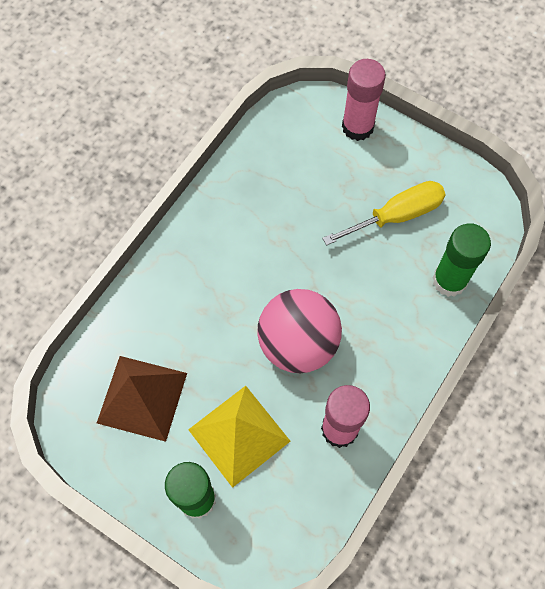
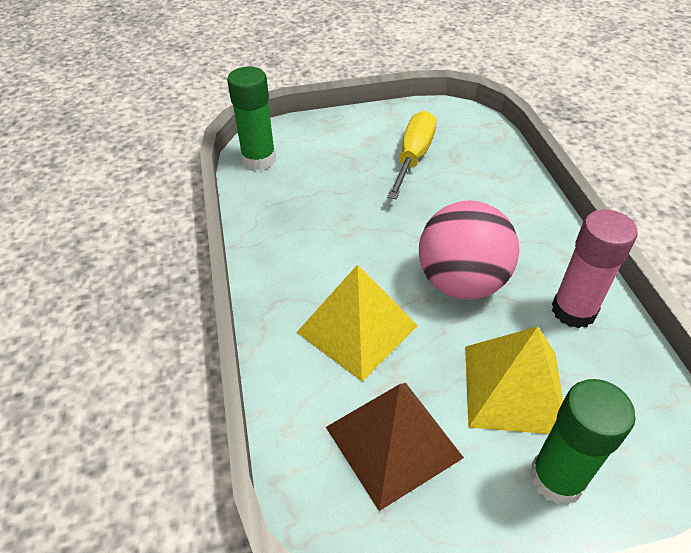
camera: 45 degrees left, 20 degrees down
(200, 314) = (357, 329): none -> yellow pyramid
(357, 127) = (316, 130): pink glue stick -> none
(449, 280) = (499, 165): green glue stick -> green glue stick (259, 159)

